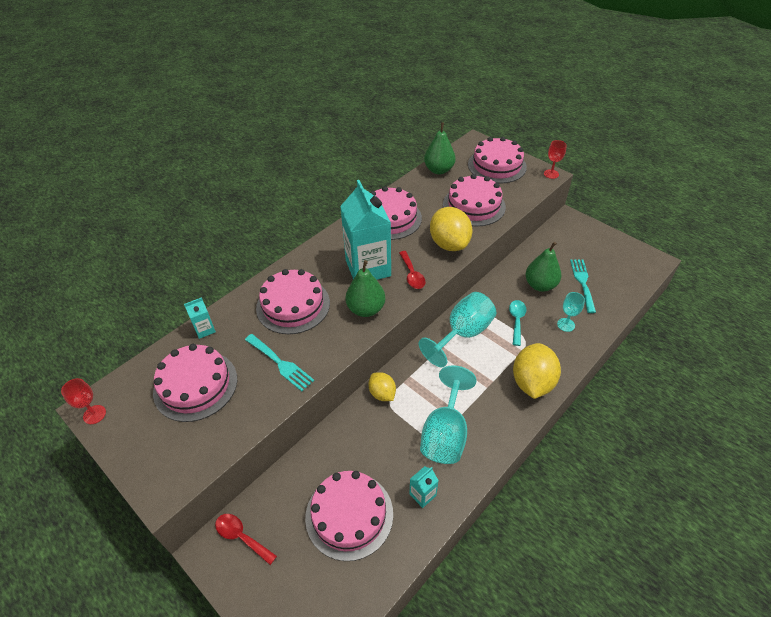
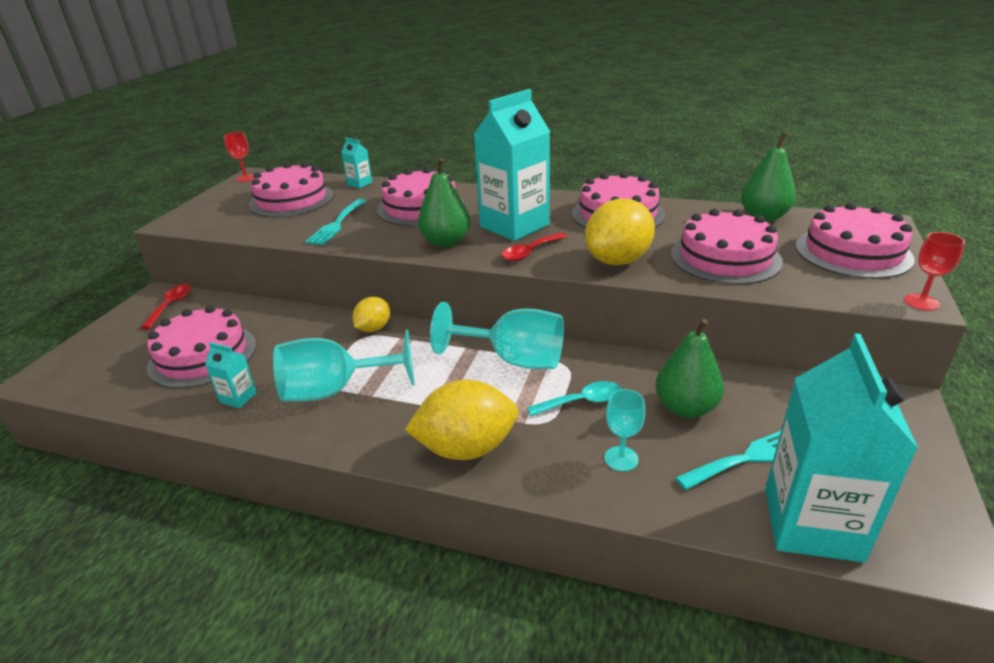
camera: 65 degrees right, 15 degrees down
(626, 285) = (812, 523): none -> turquoise carton

